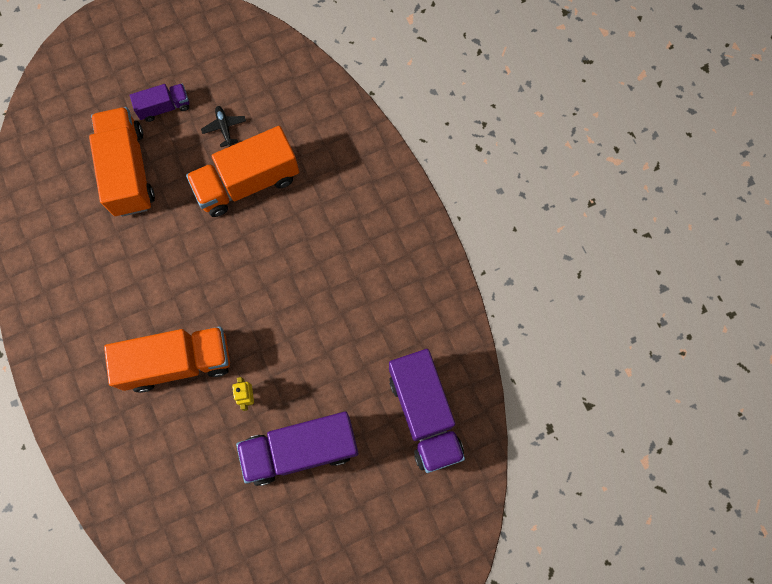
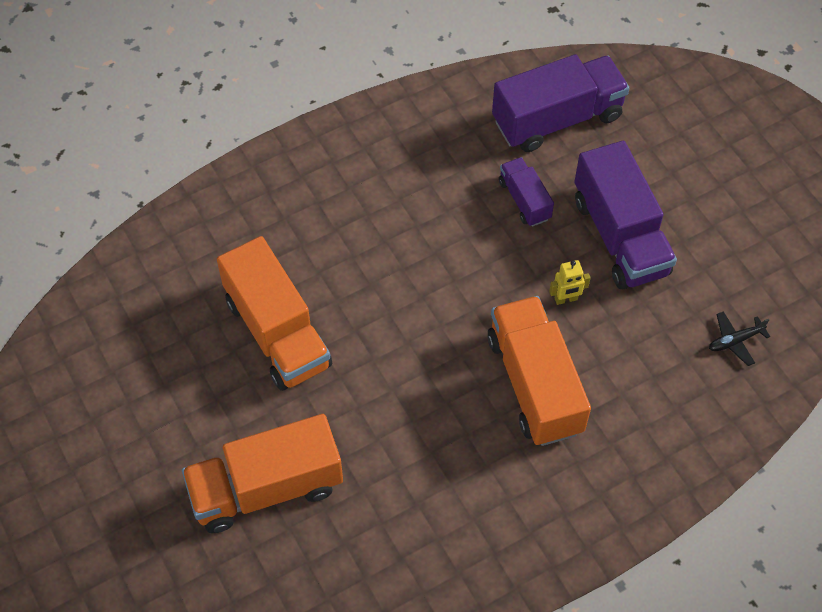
camera: 95 degrees left, 15 degrees down
(164, 107) = (163, 455): purple truck -> purple truck (524, 200)
(224, 128) = (195, 371): black plane -> black plane (735, 341)

